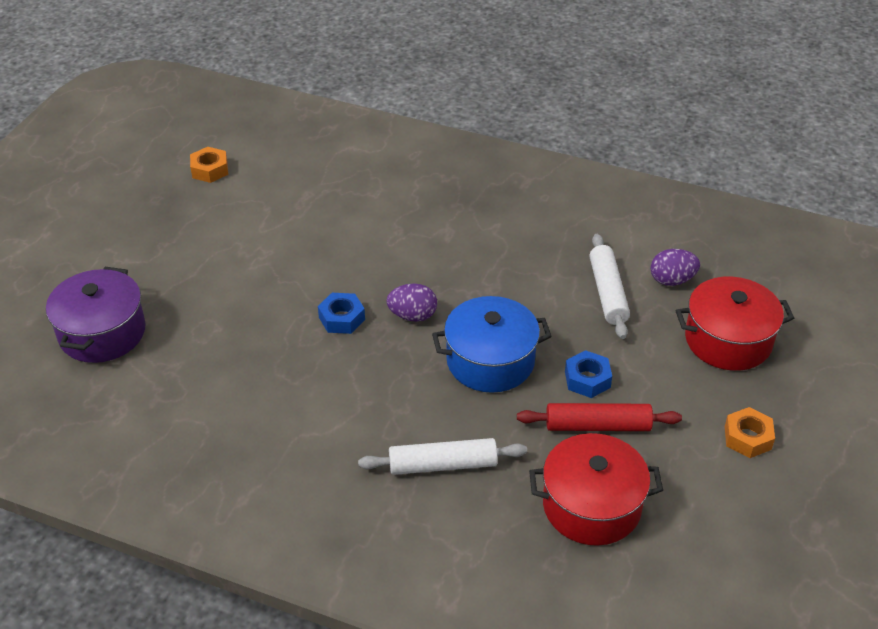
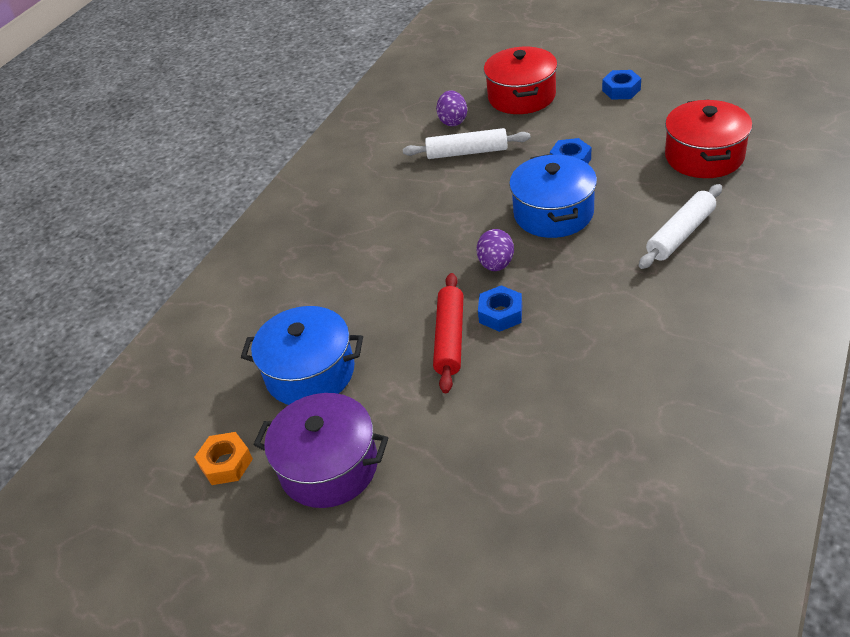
camera: 80 degrees left, 0 degrees up
(102, 332) = (529, 529): purple pot -> purple pot (329, 466)
(292, 204) = (310, 373): none -> blue pot
(443, 465) = (680, 234): white rolling pin -> white rolling pin turned 45 degrees clockwise
(597, 426) = (621, 155): red rolling pin -> red rolling pin (450, 338)
(747, 438) = (621, 90): orange nut -> blue nut

